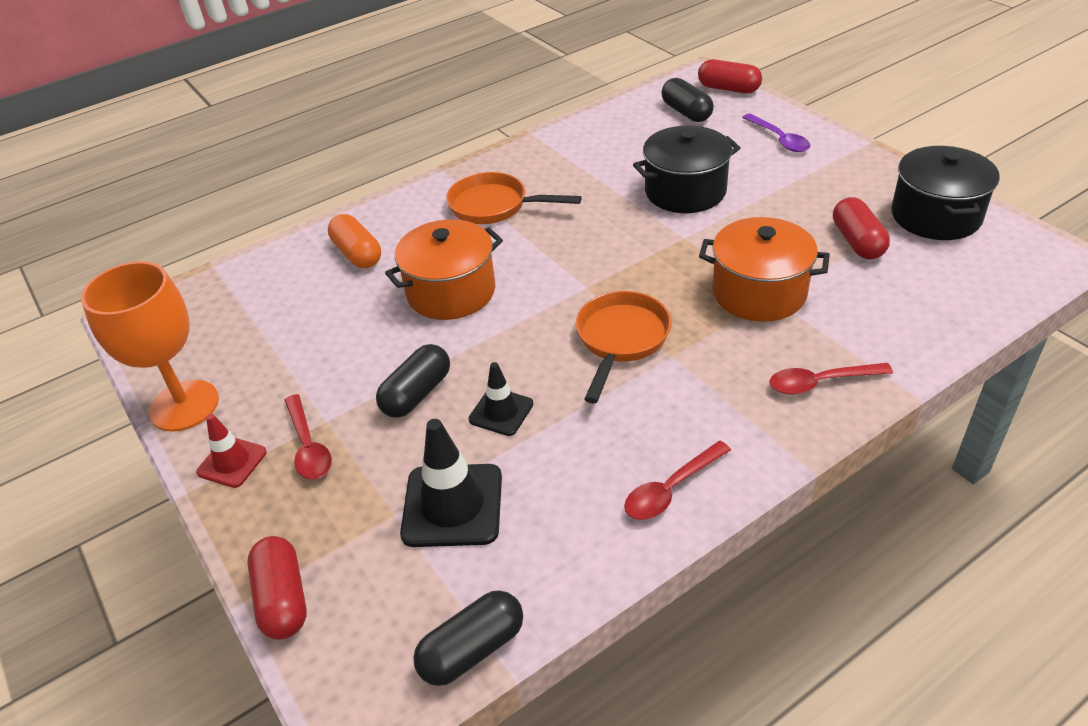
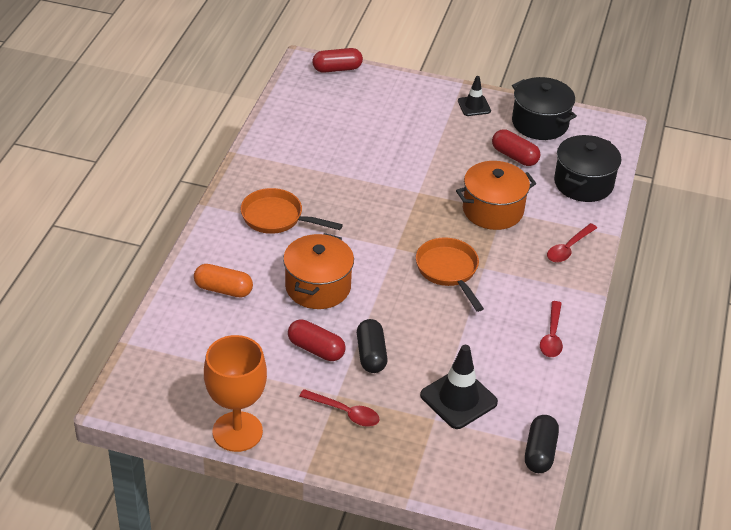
camera: 45 degrees left, 0 degrees up
(232, 462) = (311, 443): red traffic cone -> none
(282, 599) = (427, 485): red capsule -> red capsule (316, 349)
(494, 206) = (277, 218): orange pan -> orange pan turned 45 degrees clockwise
(501, 412) = (429, 341): black traffic cone -> black traffic cone (474, 106)
(685, 191) = (387, 159): black pot -> black pot (583, 183)
(686, 112) = (328, 98): black capsule -> none
(779, 139) = (407, 99): purple spoon -> none

